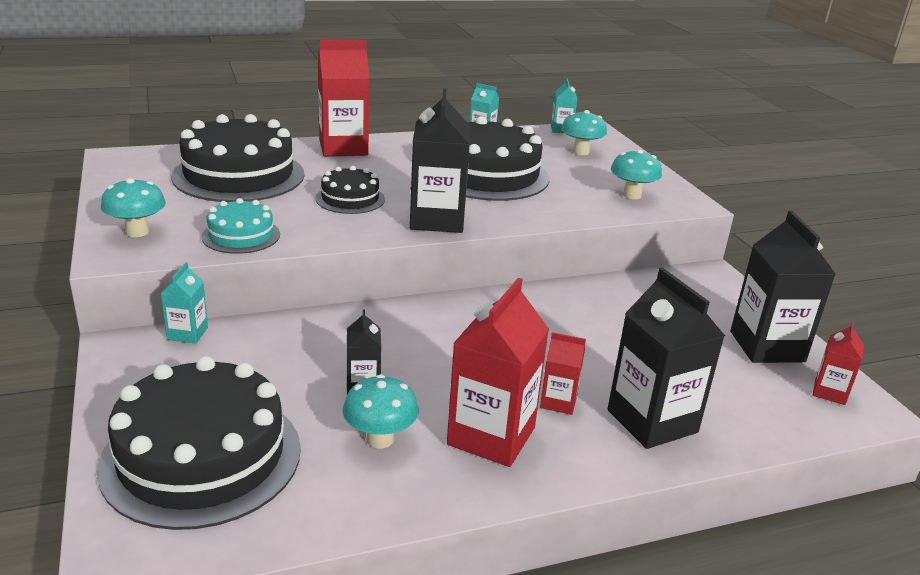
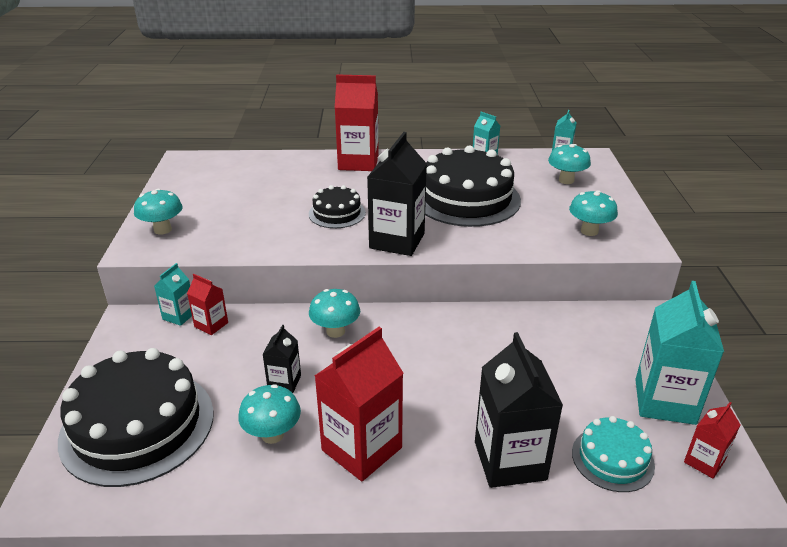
camera: 20 degrees right, 5 degrees up
(239, 175) = (263, 183): black cake -> none
(241, 235) = (234, 240): turquoise cake -> turquoise cake (612, 459)
(394, 326) = (335, 331): none -> turquoise mushroom
(558, 402) = (435, 426): red carton -> red carton (211, 325)
(767, 346) = (664, 401): black carton -> turquoise carton

